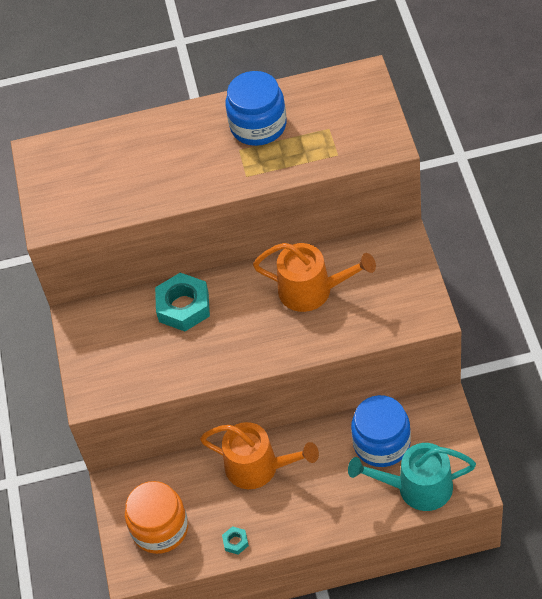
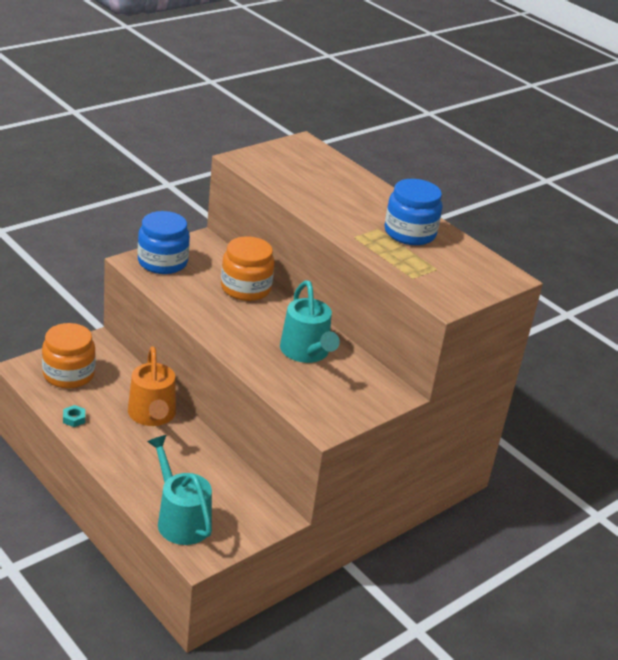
camera: 50 degrees right, 20 degrees down
(183, 307) = (246, 288): turquoise nut -> orange jar
(312, 290) = (306, 352): orange watering can -> turquoise watering can
(381, 443) = (215, 485): blue jar -> blue jar (162, 262)

